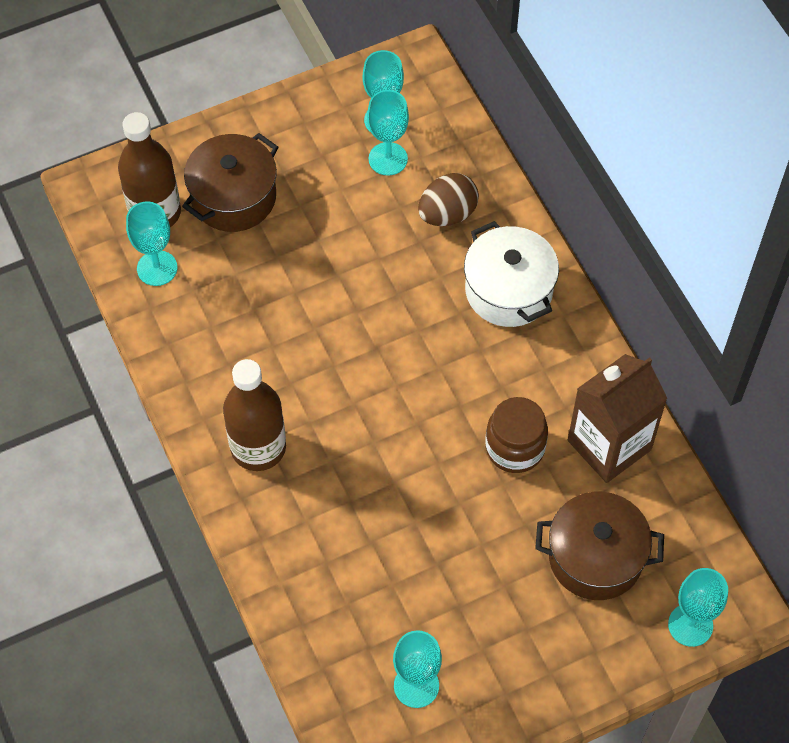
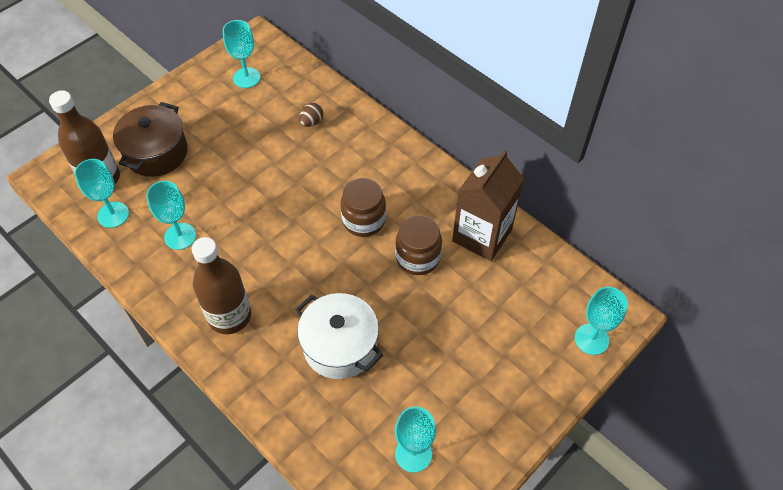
camera: 20 degrees left, 5 degrees down
(388, 159) = (258, 100): turquoise goblet -> turquoise goblet (180, 236)
(447, 214) = (312, 122): brown egg -> brown egg, size x0.61
(465, 376) = (364, 220): none -> brown jar
(508, 290) = (372, 157): white pot -> white pot (340, 346)
(595, 557) = (505, 314): brown pot -> none

